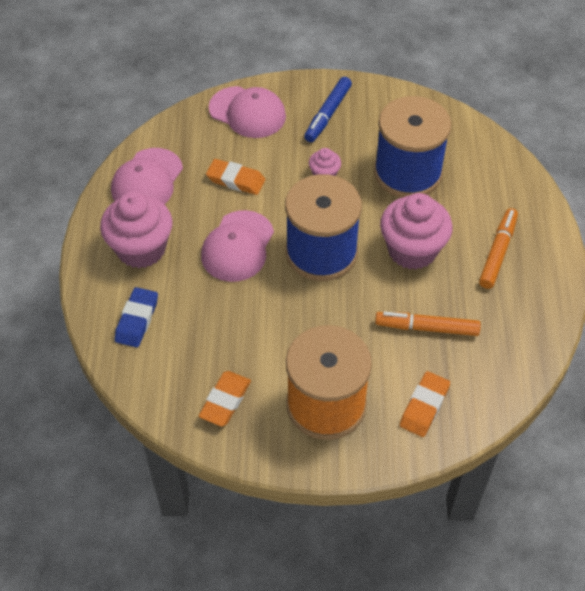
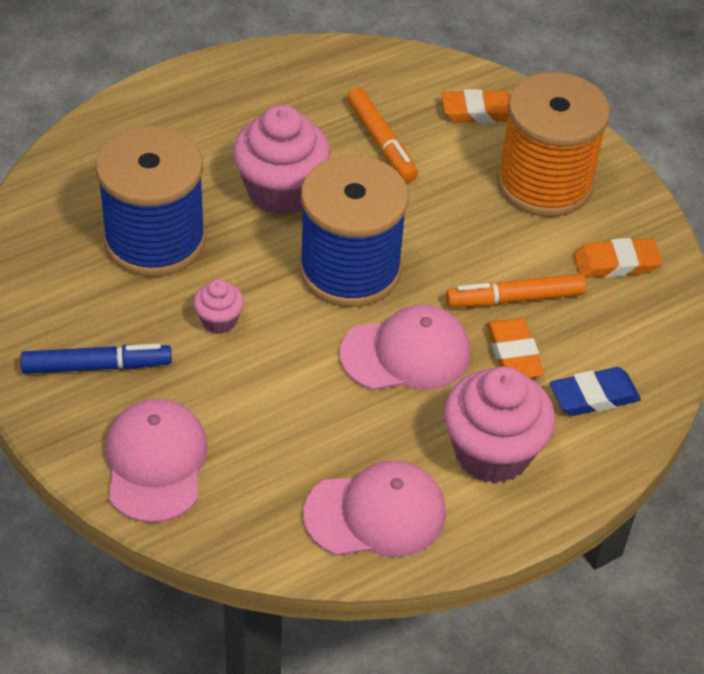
camera: 125 degrees left, 5 degrees down
(236, 180) = (297, 411): orange eraser -> orange eraser (513, 354)
(498, 252) = (227, 120): orange marker -> orange marker (514, 299)

